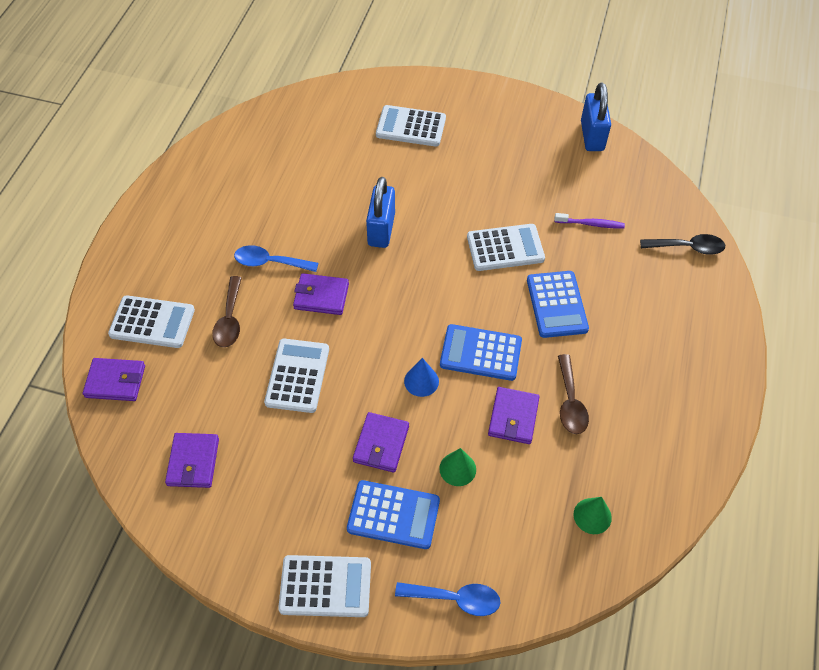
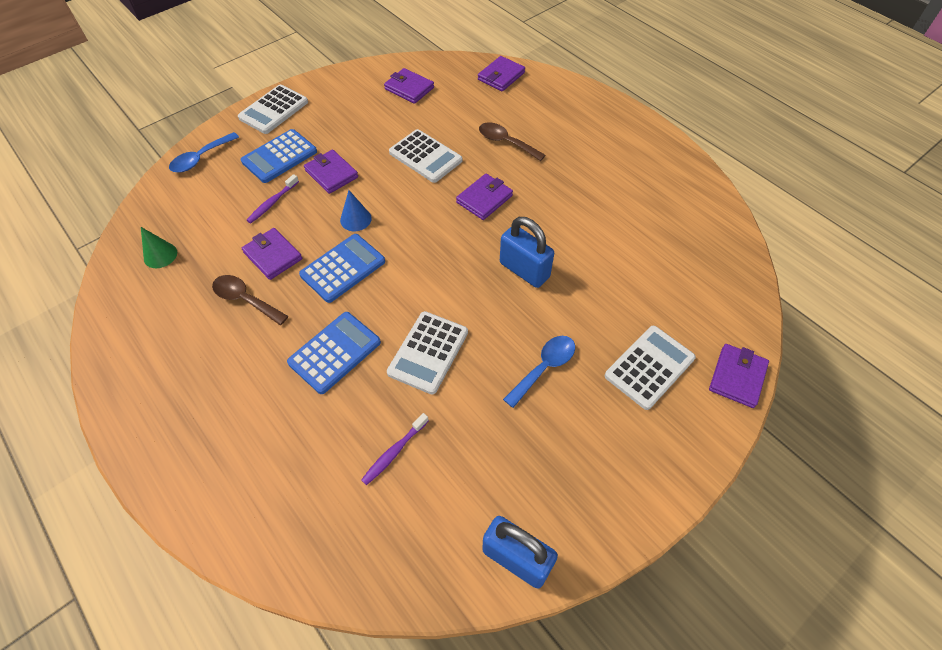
camera: 125 degrees right, 0 degrees up
(152, 322) = (536, 106): white calculator -> none
(270, 262) = (544, 184): blue spoon -> blue spoon (544, 368)
(382, 84) = (737, 377): none -> purple wallet
(457, 469) = (272, 203): green cone -> purple toothbrush
(556, 304) = (335, 352): blue calculator -> blue calculator turned 105 degrees clockwise
(687, 247) = (285, 531): black spoon -> none

